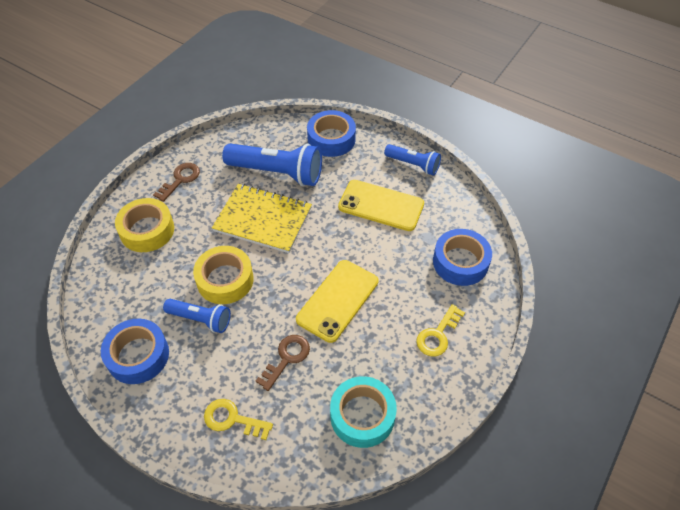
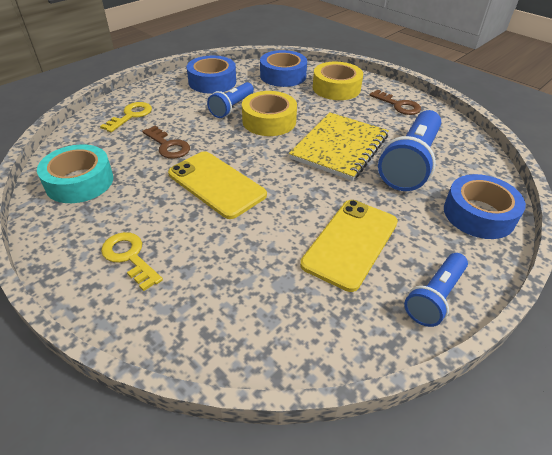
camera: 100 degrees right, 10 degrees down
(460, 262) = (228, 310): blue tape -> blue tape (283, 76)

